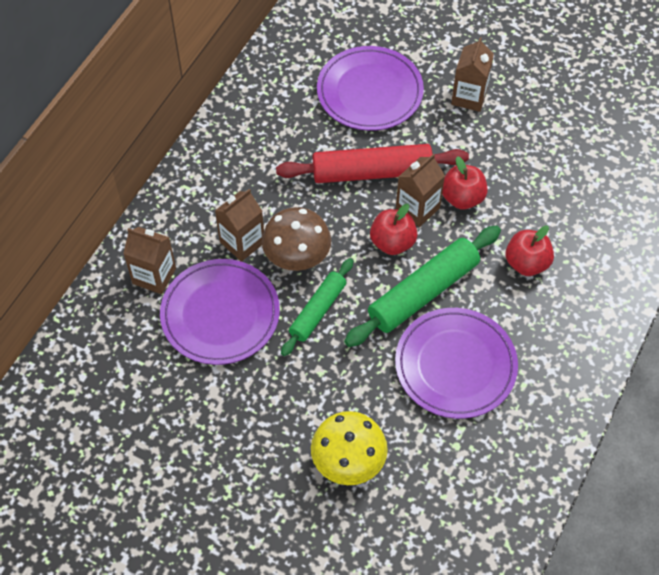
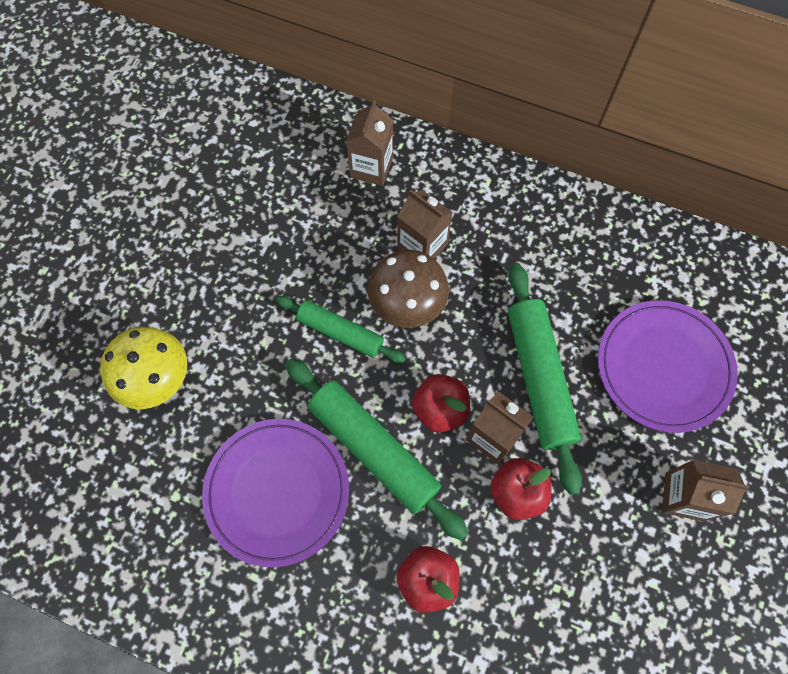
camera: 85 degrees right, 10 degrees up
(220, 314) = (329, 235): purple plate -> none
(372, 172) = (539, 378): red rolling pin -> green rolling pin

